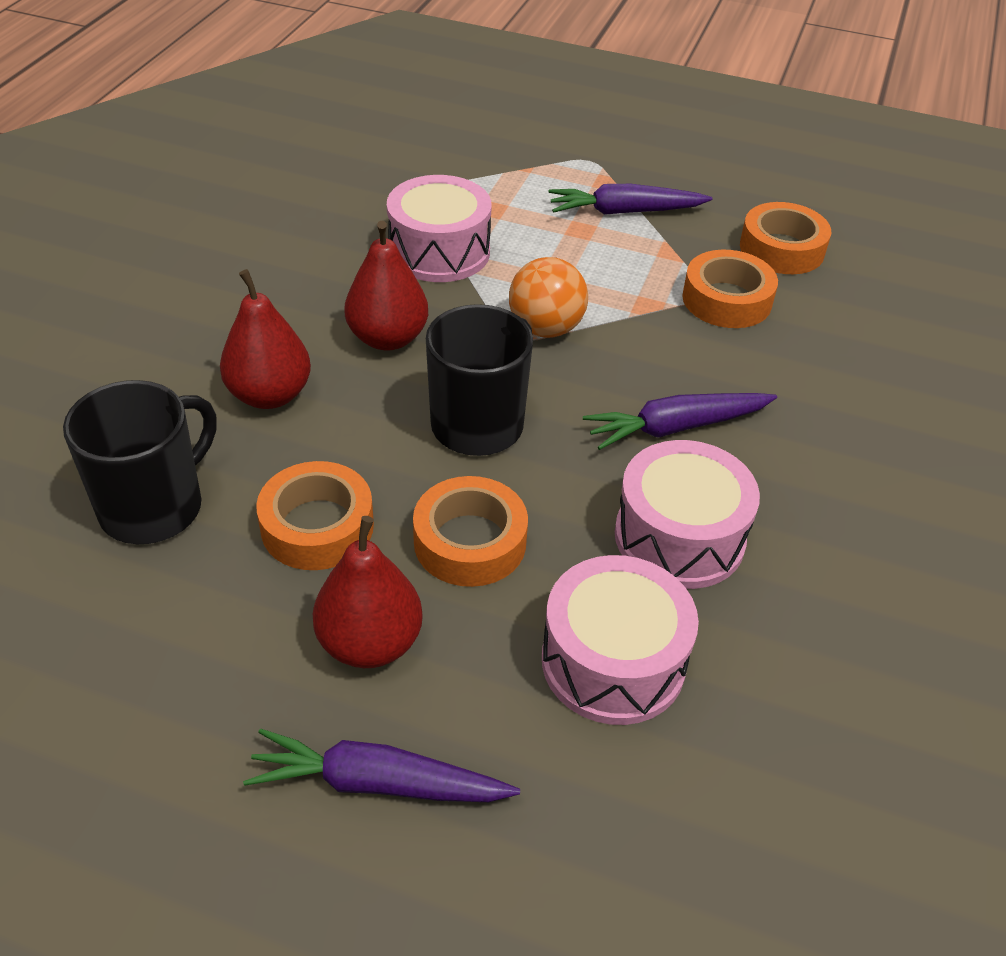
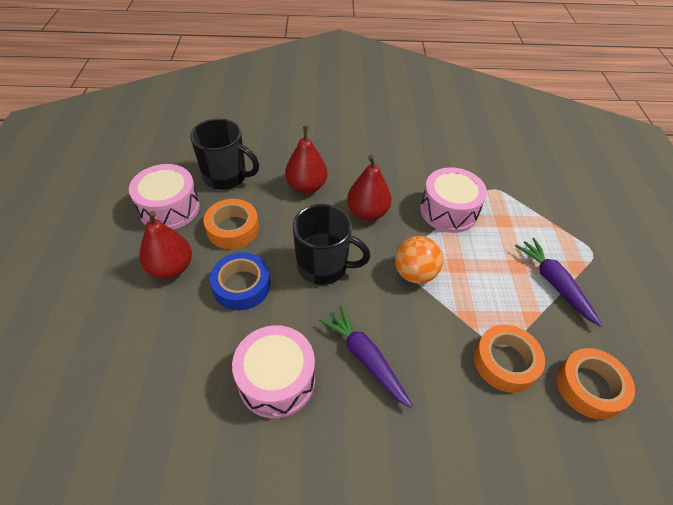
camera: 70 degrees right, 5 degrees up
(378, 783) = (98, 294): purple carrot -> none
(470, 542) = (241, 286): orange tape -> blue tape
(613, 661) = (180, 367): pink drum -> pink drum (169, 208)

